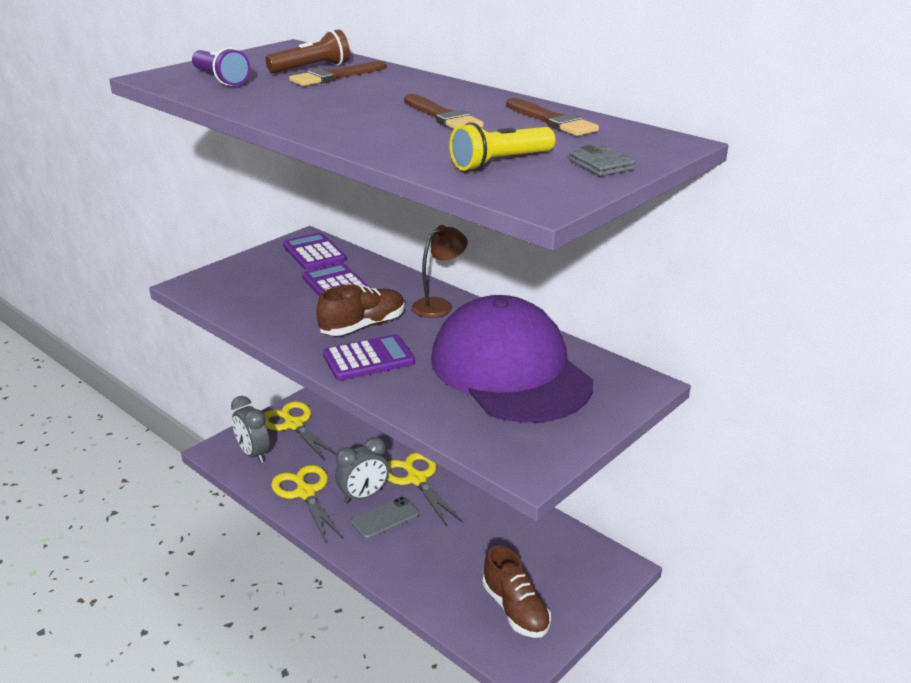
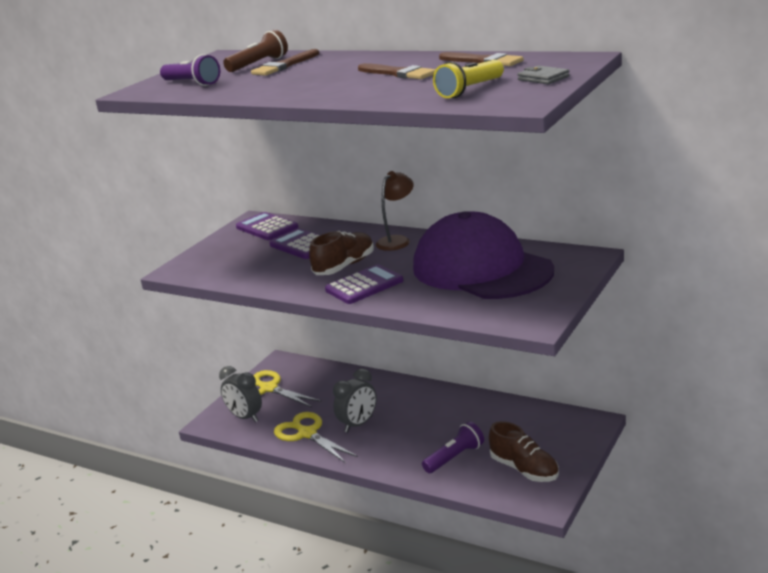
camera: 10 degrees left, 5 degrees down
(385, 518) = (385, 435): grey phone -> none
(416, 479) = (397, 402): yellow scissors -> none
(446, 570) = (454, 457): none -> purple flashlight

